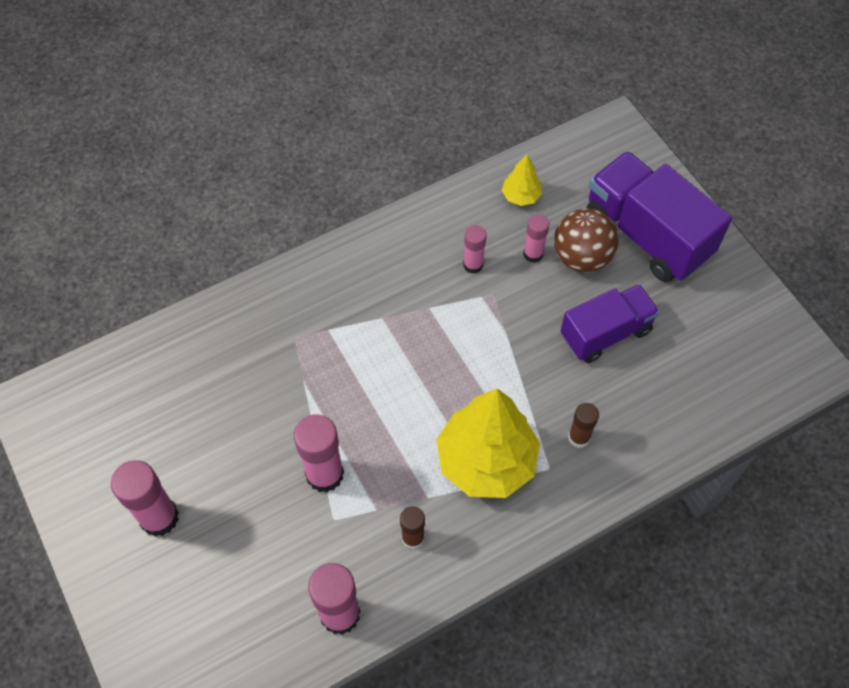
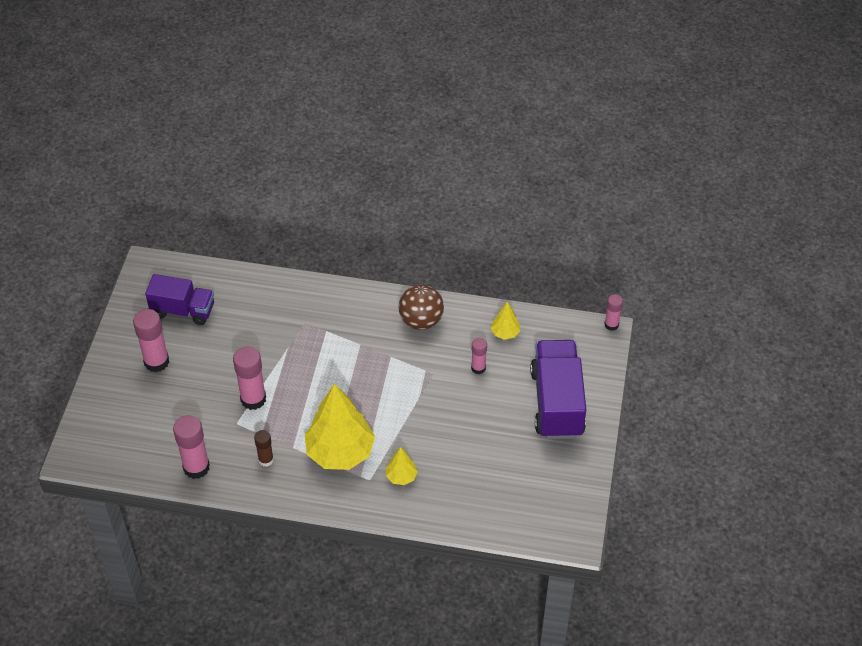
camera: 40 degrees right, 10 degrees down
(473, 265) = (438, 351): pink glue stick -> pink glue stick (611, 325)
(579, 437) = (401, 476): brown glue stick -> yellow tree
(581, 257) = (504, 388): brown ball -> brown ball (421, 321)
(605, 333) = (474, 436): purple truck -> purple truck (183, 310)

